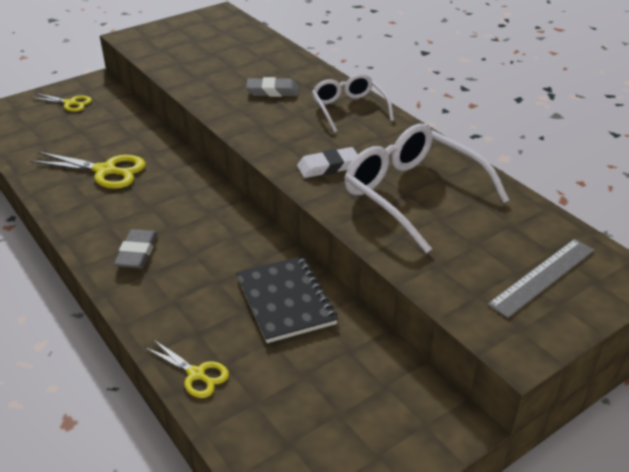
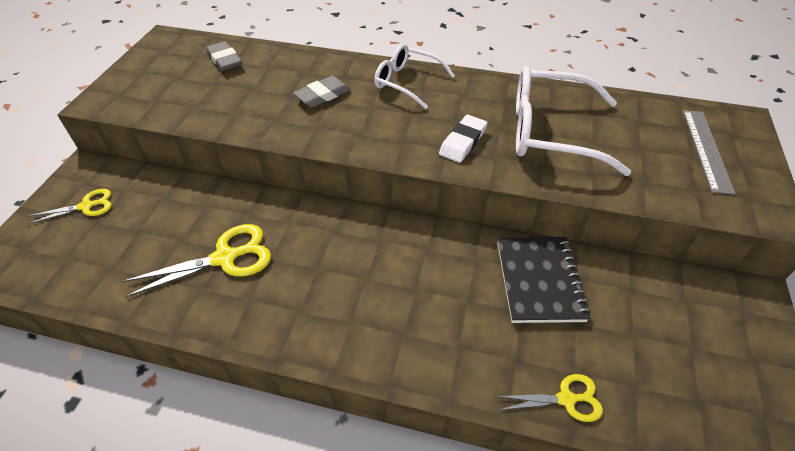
camera: 40 degrees left, 10 degrees up
(137, 252) = (367, 322): grey eraser -> grey eraser (224, 60)
(285, 301) = (539, 280): black notebook -> black notebook turned 60 degrees clockwise

